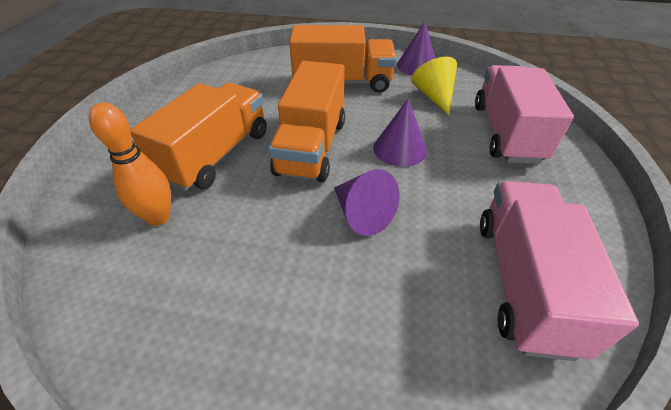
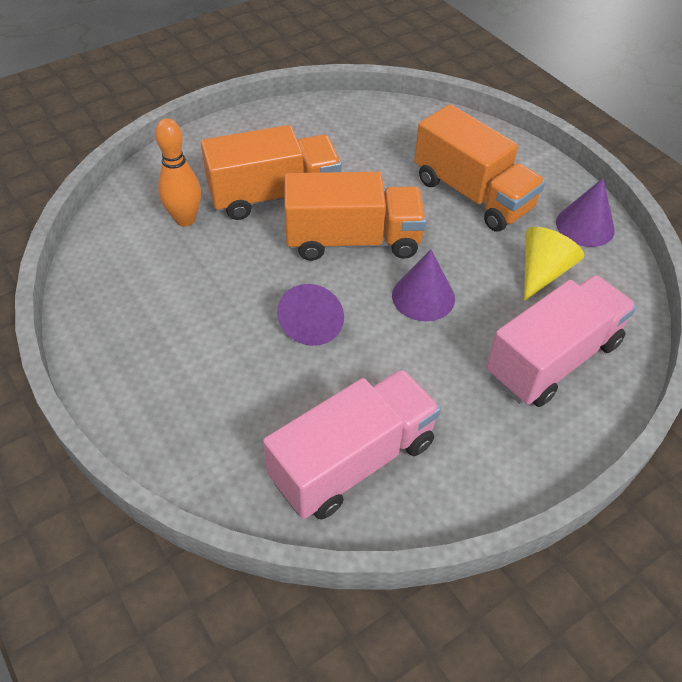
camera: 45 degrees right, 5 degrees up
(311, 147) = (353, 240): orange truck -> orange truck turned 150 degrees counterclockwise

